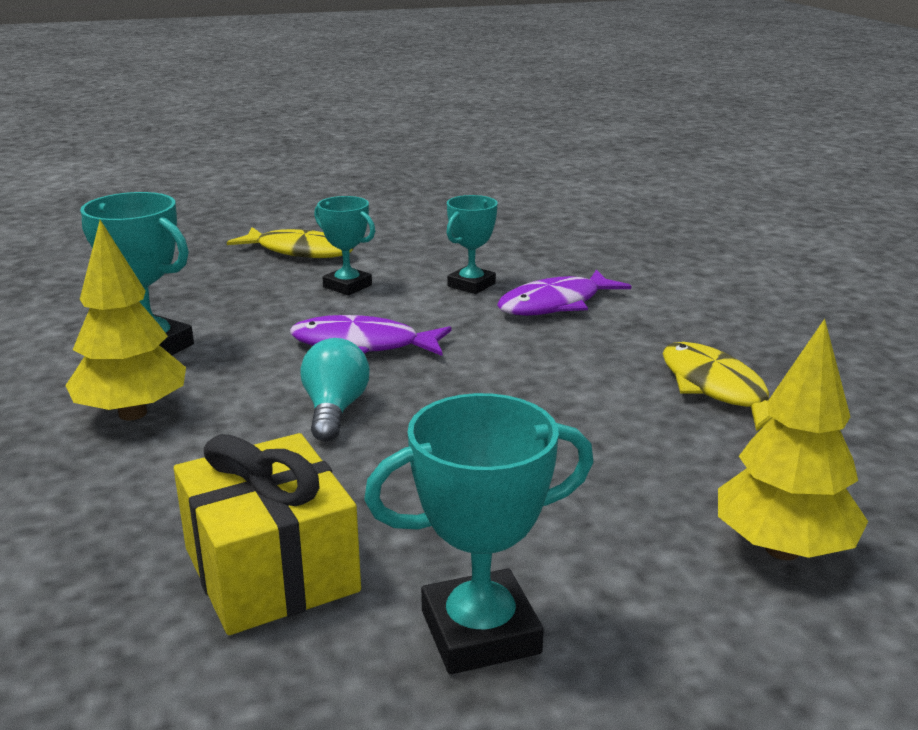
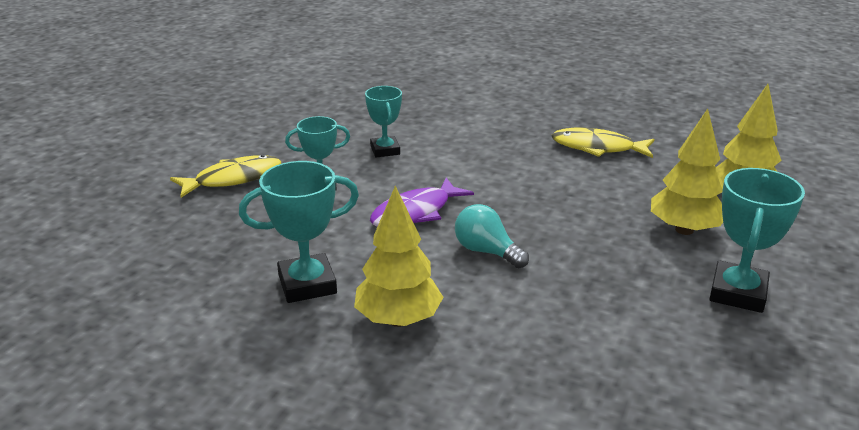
camera: 50 degrees left, 5 degrees up
(271, 569) = (634, 330): yellow gift -> none
(555, 304) = (449, 140): purple fish -> none
(599, 526) = (684, 230): none -> yellow tree

